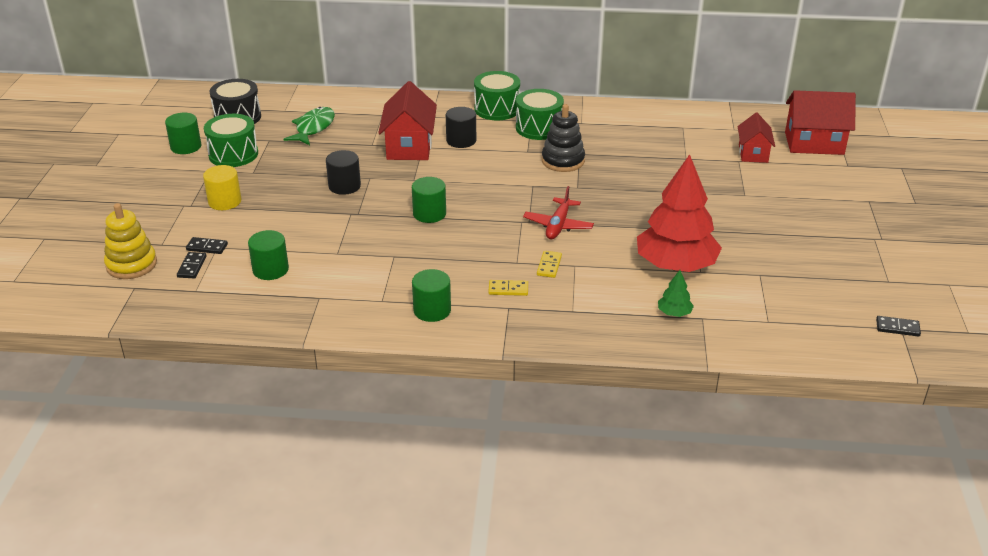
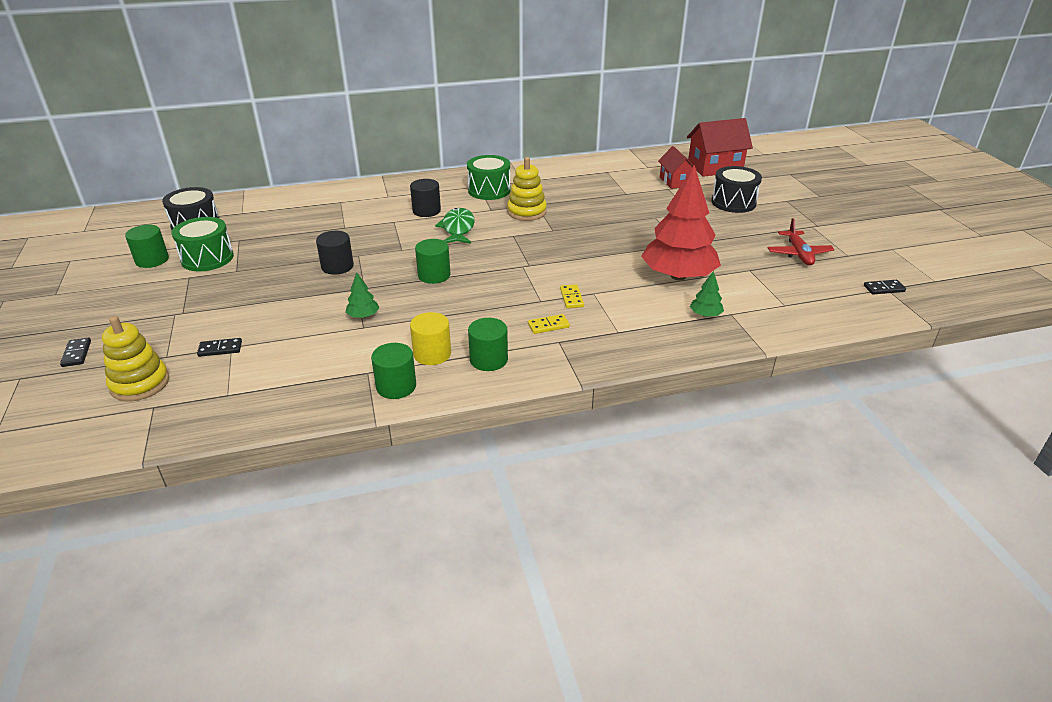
camera: 20 degrees left, 0 degrees up
(192, 267) = (212, 371): black domino -> black domino (77, 354)
(225, 201) = (219, 302): yellow cylinder -> yellow cylinder (432, 354)
(270, 269) = (301, 356): green cylinder -> green cylinder (396, 386)
(313, 128) = (279, 223): green fish -> green fish (458, 228)
(343, 242) = (363, 316): none -> green tree
(409, 146) = (381, 223): red house -> none
(497, 109) = (443, 182): green drum -> none
(558, 225) = (557, 263): red plane -> red plane (798, 254)
(563, 161) = (526, 212): black stacking toy -> yellow stacking toy
(802, 192) = (733, 202): none -> black drum

